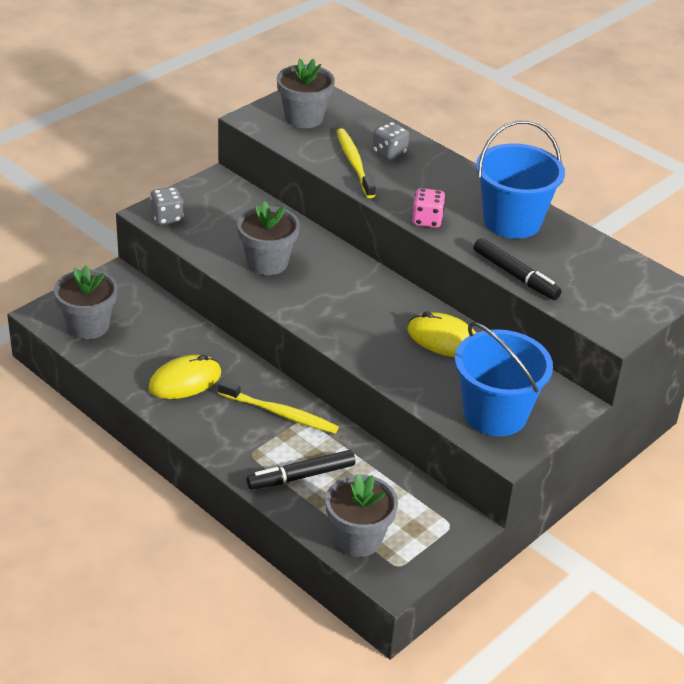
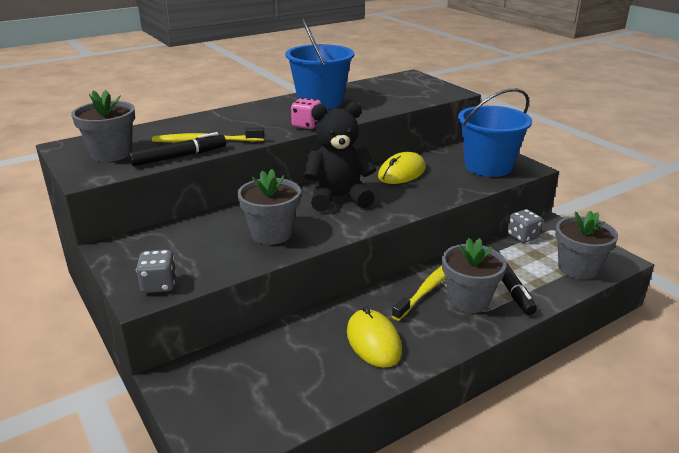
camera: 75 degrees left, 10 degrees down
(88, 326) = (257, 410): grey flower pot -> grey flower pot (468, 300)
(358, 296) = (338, 198): none -> black teddy bear
(389, 153) = (201, 128): grey dice -> grey dice (522, 237)
(515, 275) = (387, 108): black marker -> black marker (179, 157)

